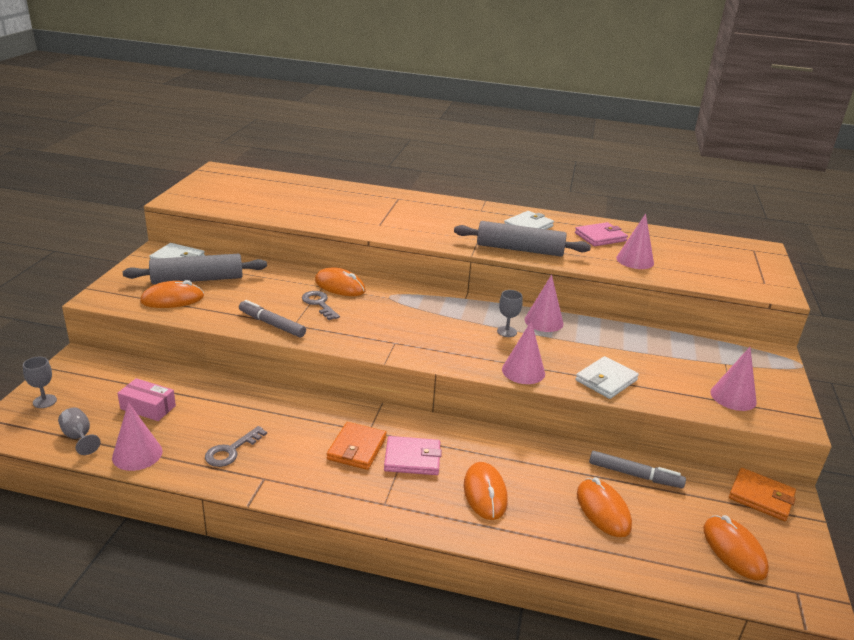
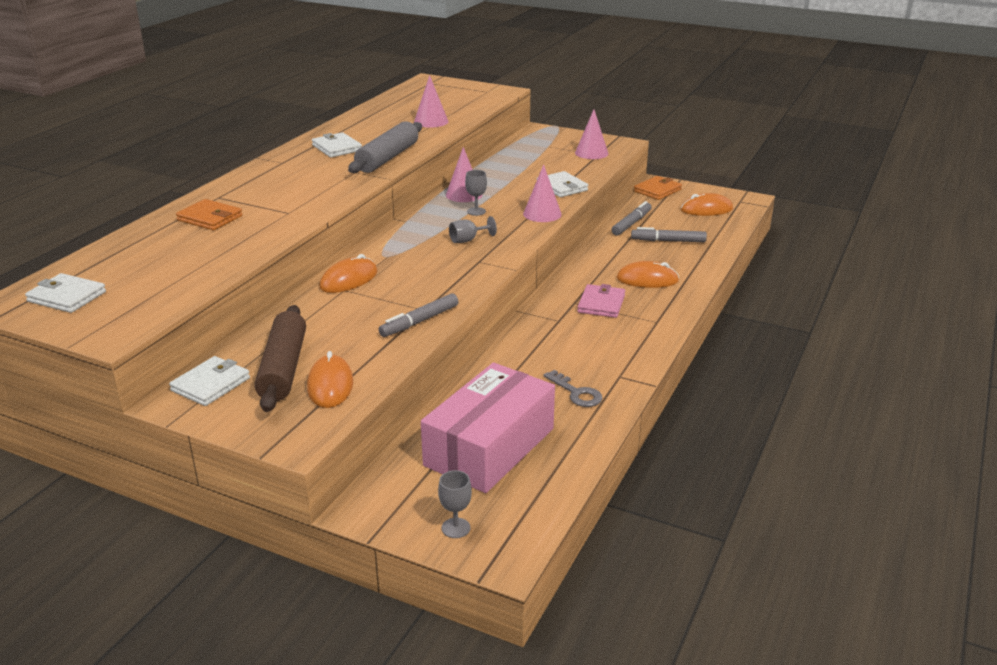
camera: 75 degrees left, 0 degrees up
(79, 437) = (537, 492): grey goblet -> grey goblet (468, 240)
(137, 454) = (573, 450): pink cone -> none
(148, 407) = (489, 447): pink box -> pink box, size x2.28
(197, 279) = (283, 368): grey rolling pin -> brown rolling pin
(229, 181) = (67, 297): none -> white wallet
(319, 304) = (385, 293): grey key -> none
(357, 448) = (583, 328): orange wallet -> orange wallet (210, 218)
(600, 237) = (377, 125): pink wallet -> none
(603, 510) = (668, 241): orange mouse -> grey marker

